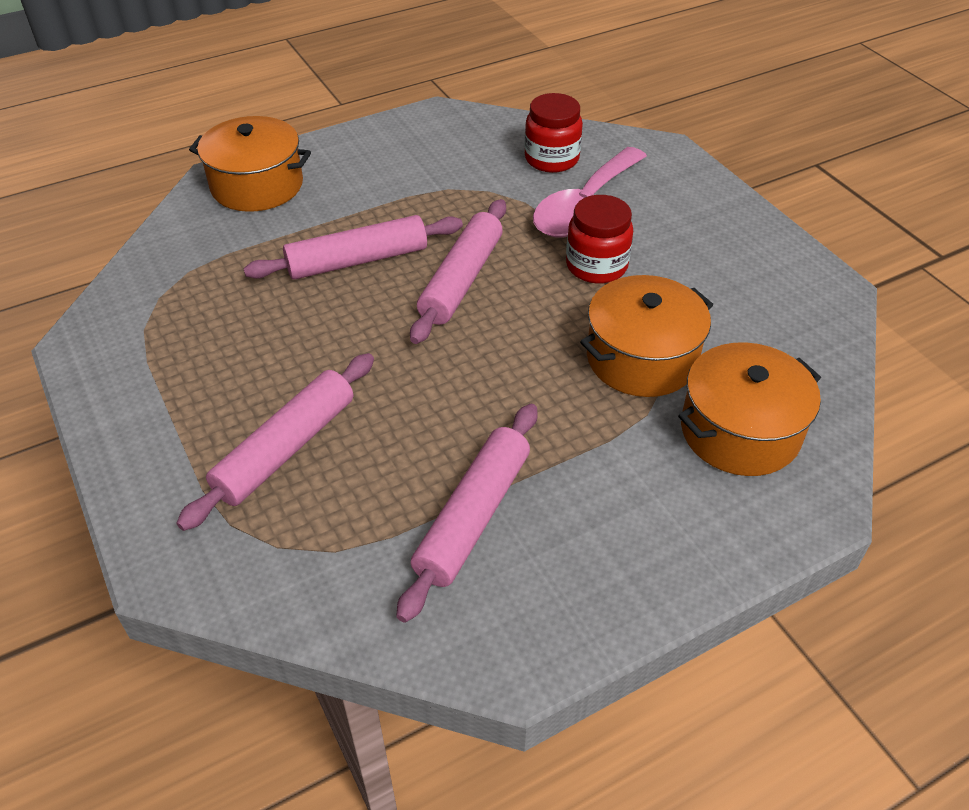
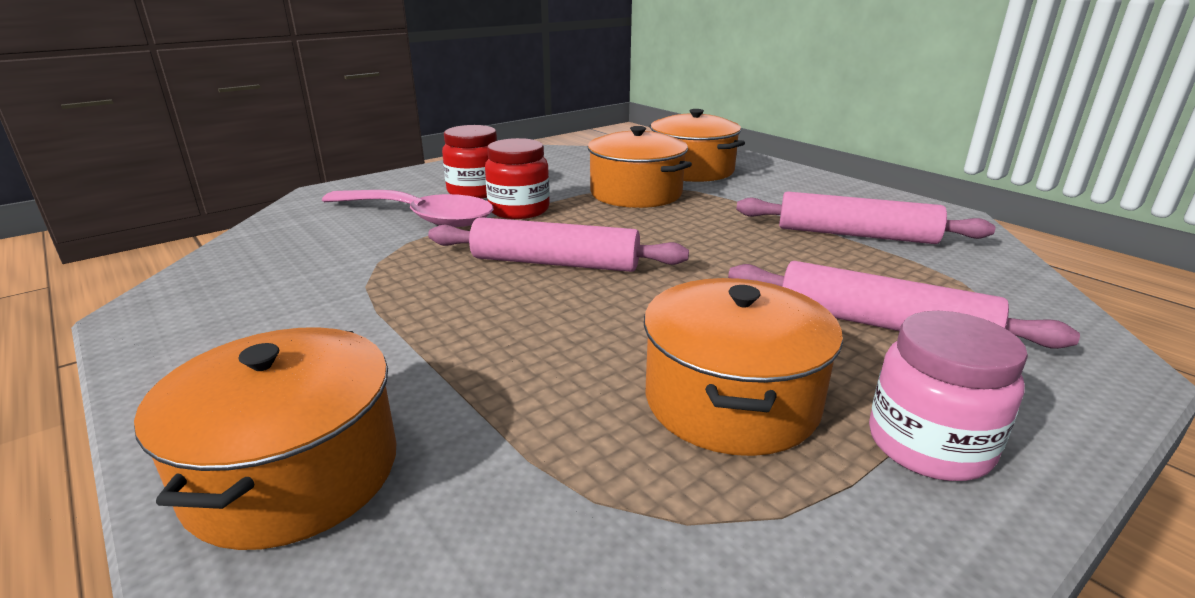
camera: 100 degrees left, 20 degrees down
(154, 407) = (929, 445): none -> pink jar
(236, 335) = (731, 400): none -> orange pot
(357, 260) = (530, 328): pink rolling pin -> none
(551, 159) = (319, 235): red jar -> red jar (475, 191)

